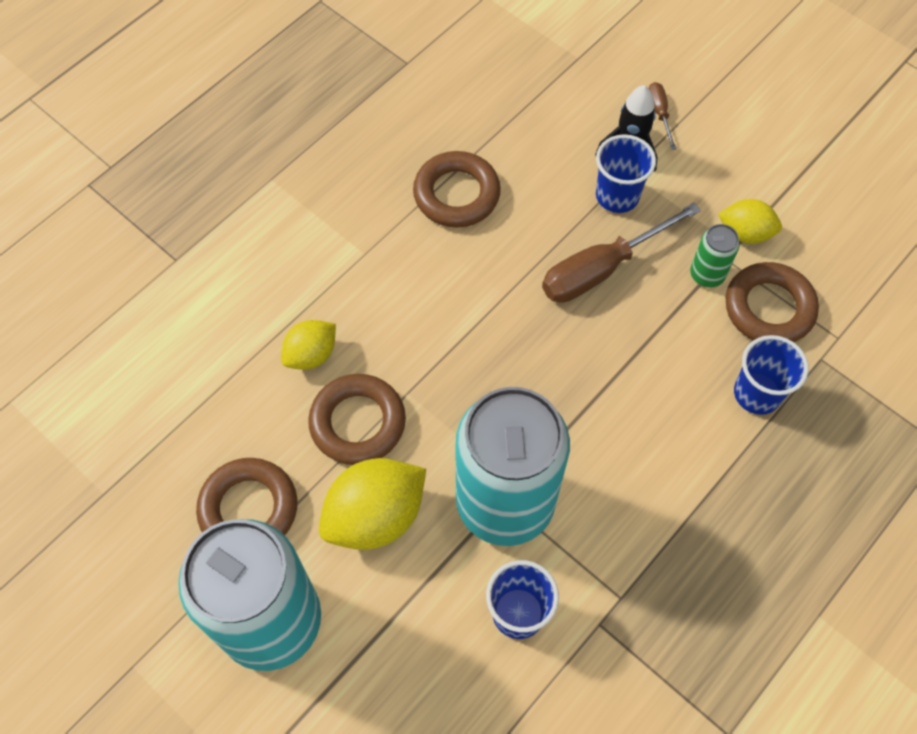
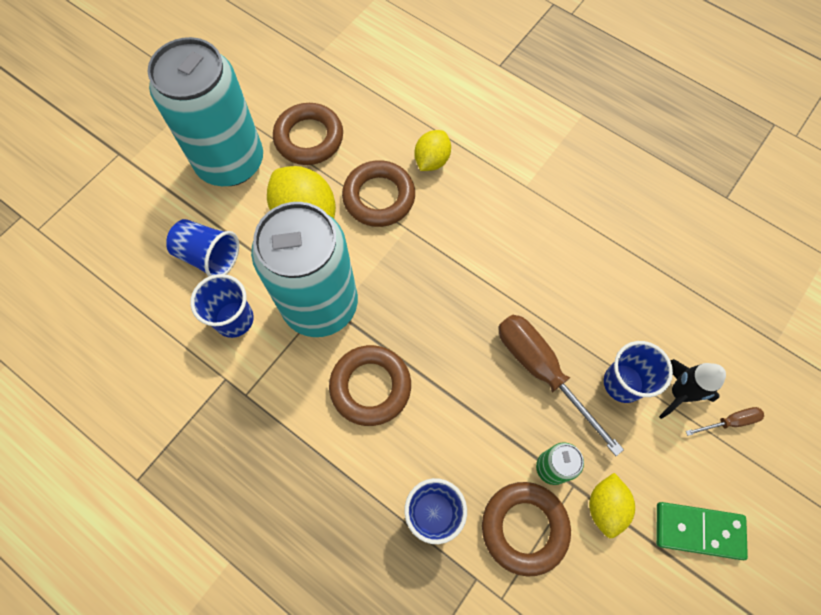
camera: 85 degrees right, 5 degrees up
(311, 354) = (432, 160): yellow lemon -> yellow lemon turned 75 degrees clockwise
(421, 649) = (209, 256): none -> blue cup
(456, 194) = (596, 248): brown ring -> brown ring (370, 387)
(765, 160) = (698, 531): none -> green domino

